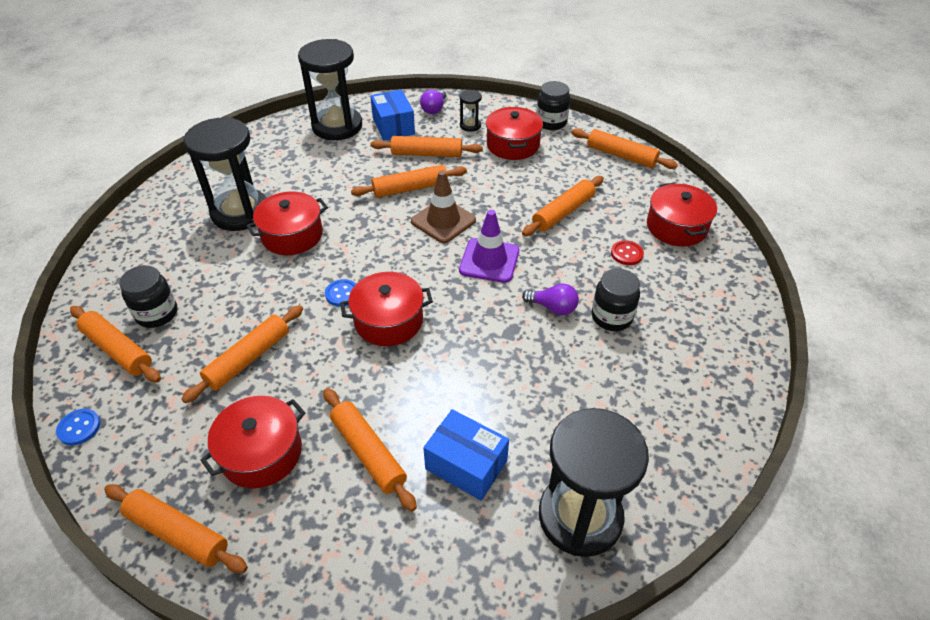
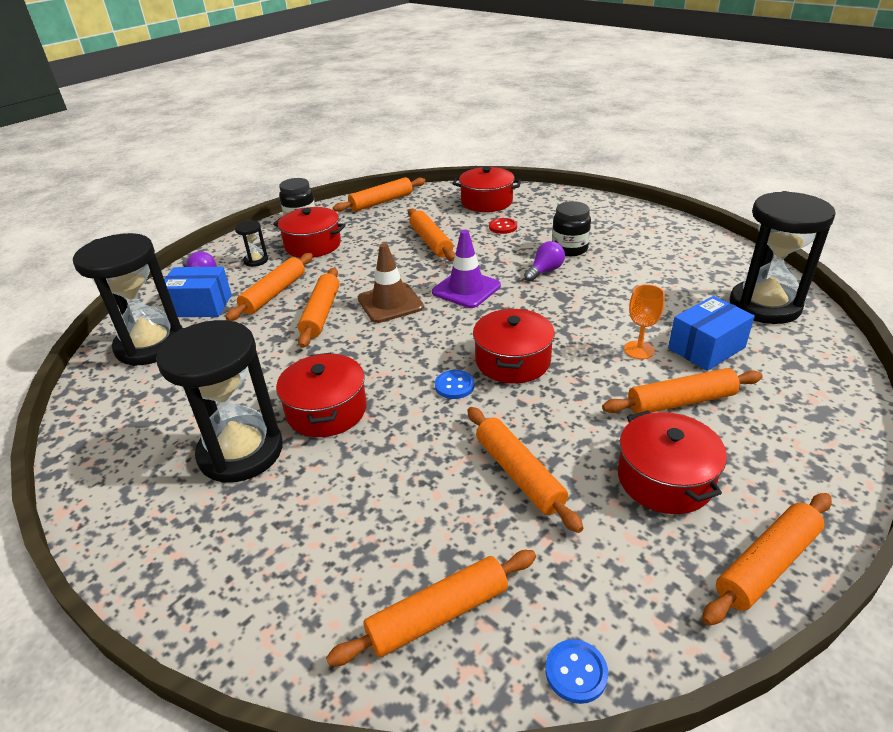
camera: 65 degrees left, 10 degrees down
(157, 314) = (388, 561): black jar -> none
(440, 408) = (639, 350): none -> orange goblet

